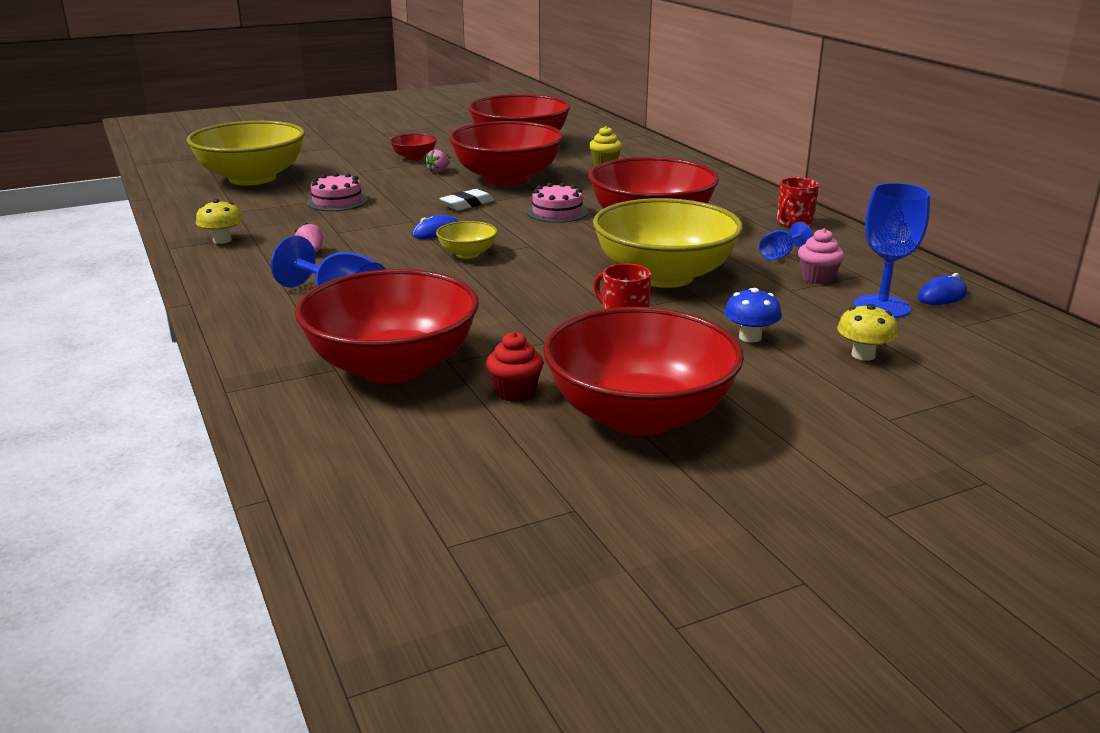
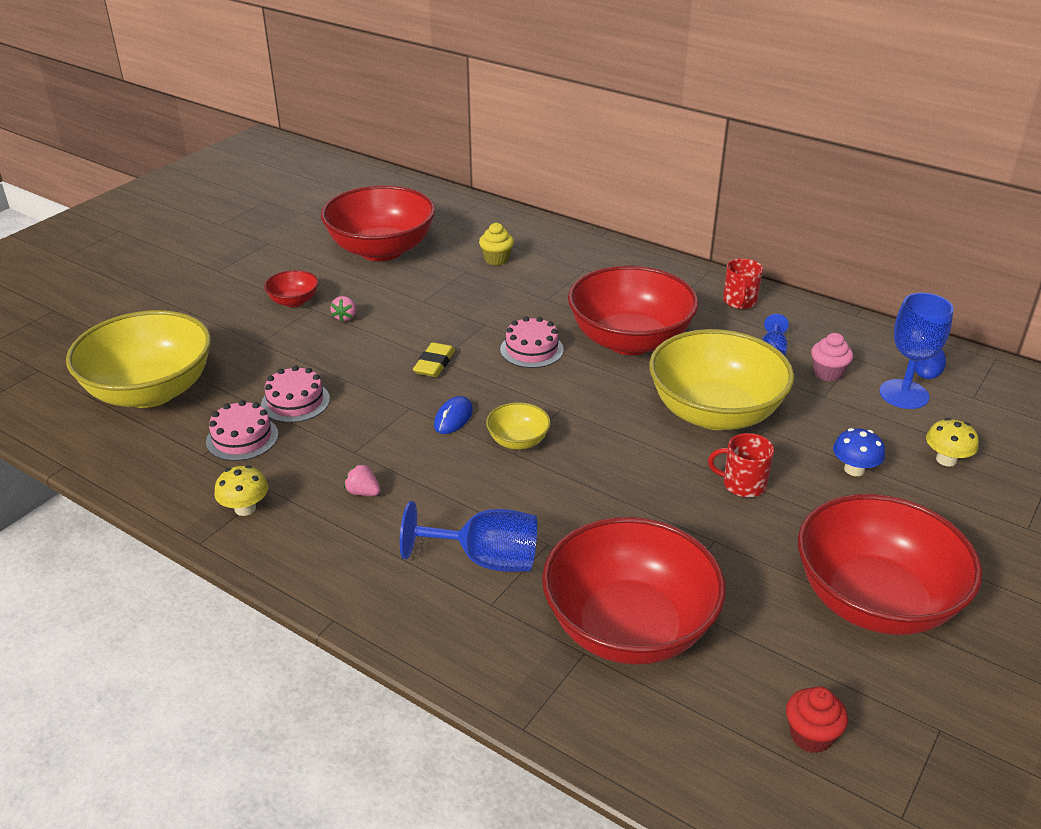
camera: 30 degrees left, 10 degrees up
(274, 210) = (242, 438): none -> pink cake
(467, 204) = (434, 364): white eraser -> yellow eraser
(507, 179) = (428, 310): red bowl -> none
(515, 392) = (759, 614): red cupcake -> red cupcake (810, 736)

